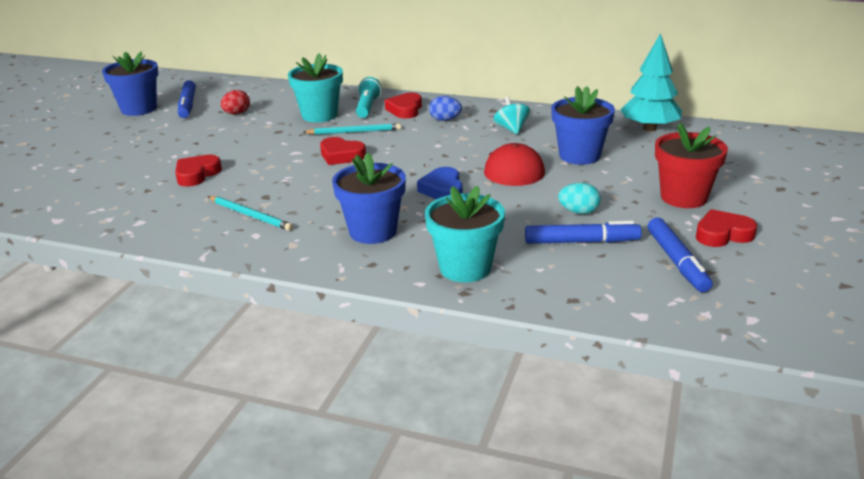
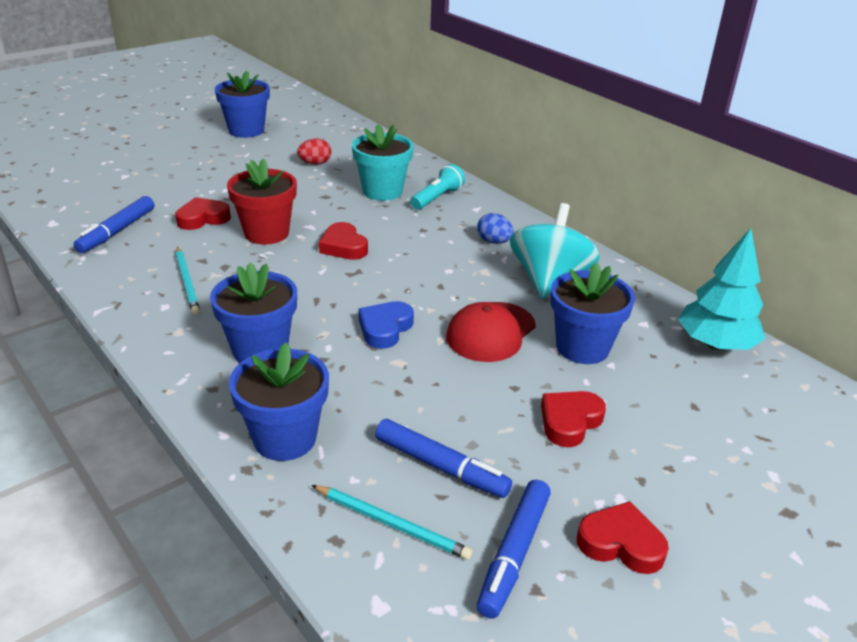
camera: 30 degrees right, 5 degrees up
(187, 105) = (288, 140): blue marker -> blue marker (117, 231)
(354, 132) = (389, 223): turquoise pencil -> turquoise pencil (392, 524)
(405, 110) = (470, 214): red heart -> red heart (569, 421)
(465, 268) = (285, 438): turquoise flower pot -> blue flower pot
(511, 129) = (549, 281): turquoise spinning top -> turquoise spinning top, size x1.89
(578, 212) = (487, 424): turquoise egg -> none
(683, 197) = (637, 463): red flower pot -> red flower pot (266, 233)

